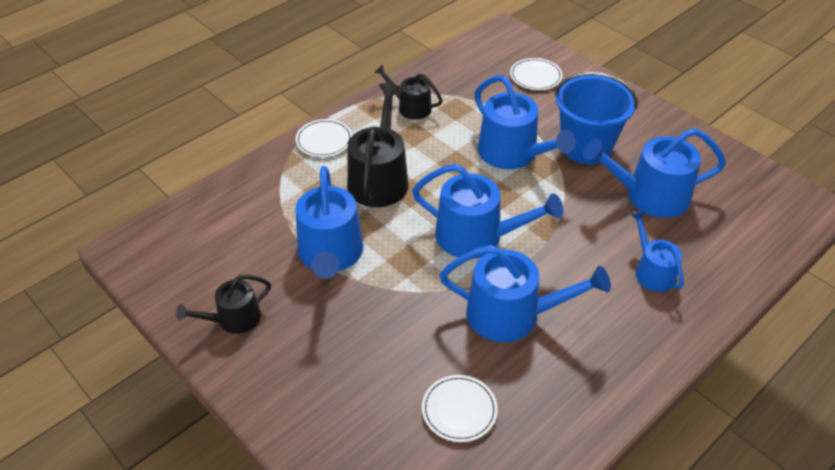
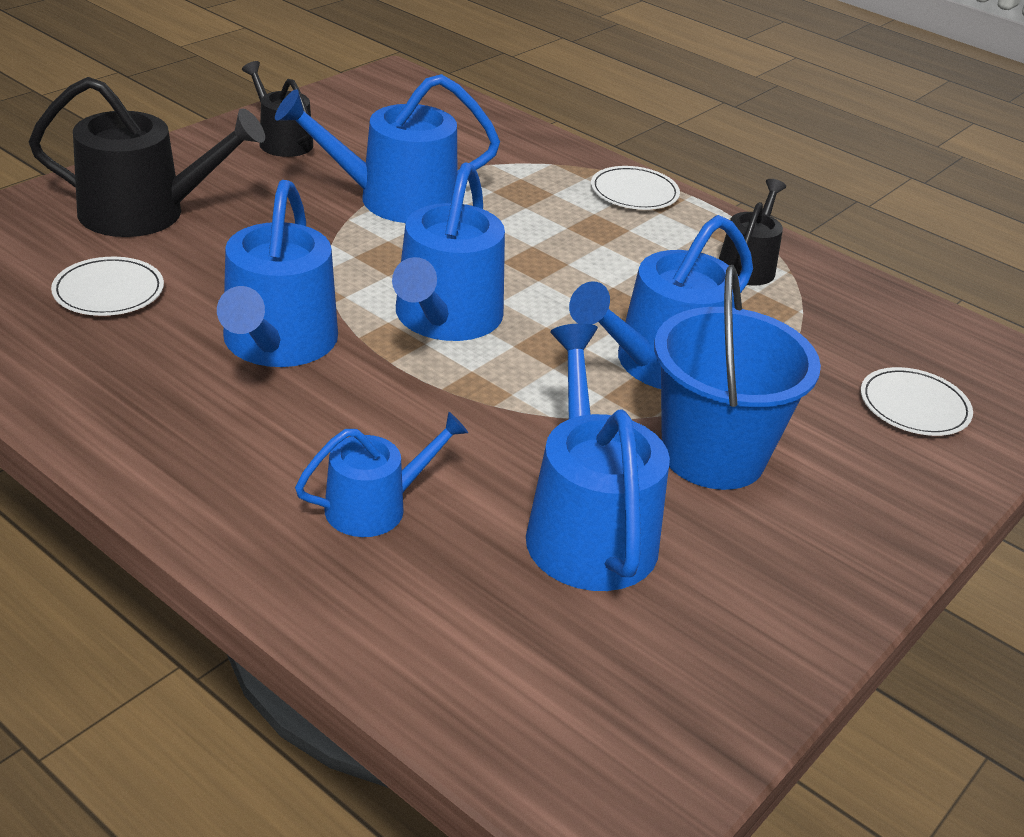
camera: 80 degrees right, 10 degrees down
(379, 179) = (560, 236): black watering can -> black watering can (145, 213)

